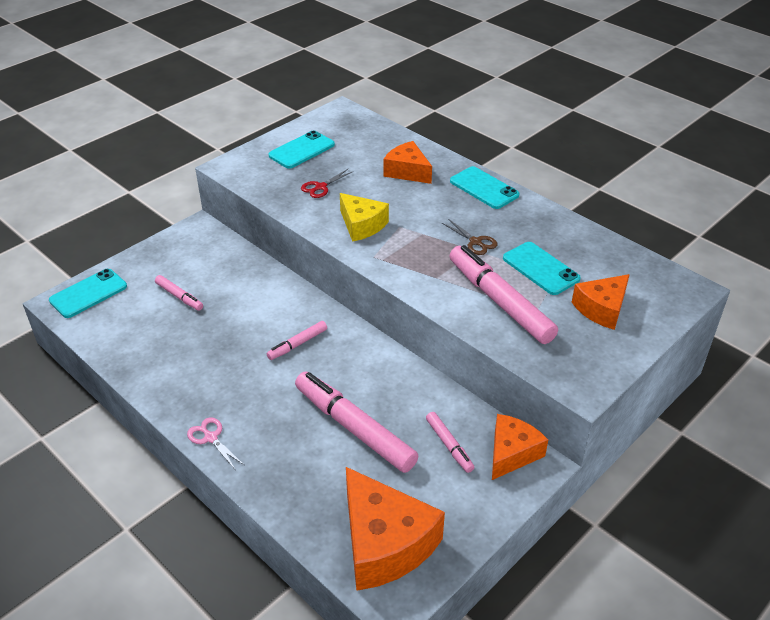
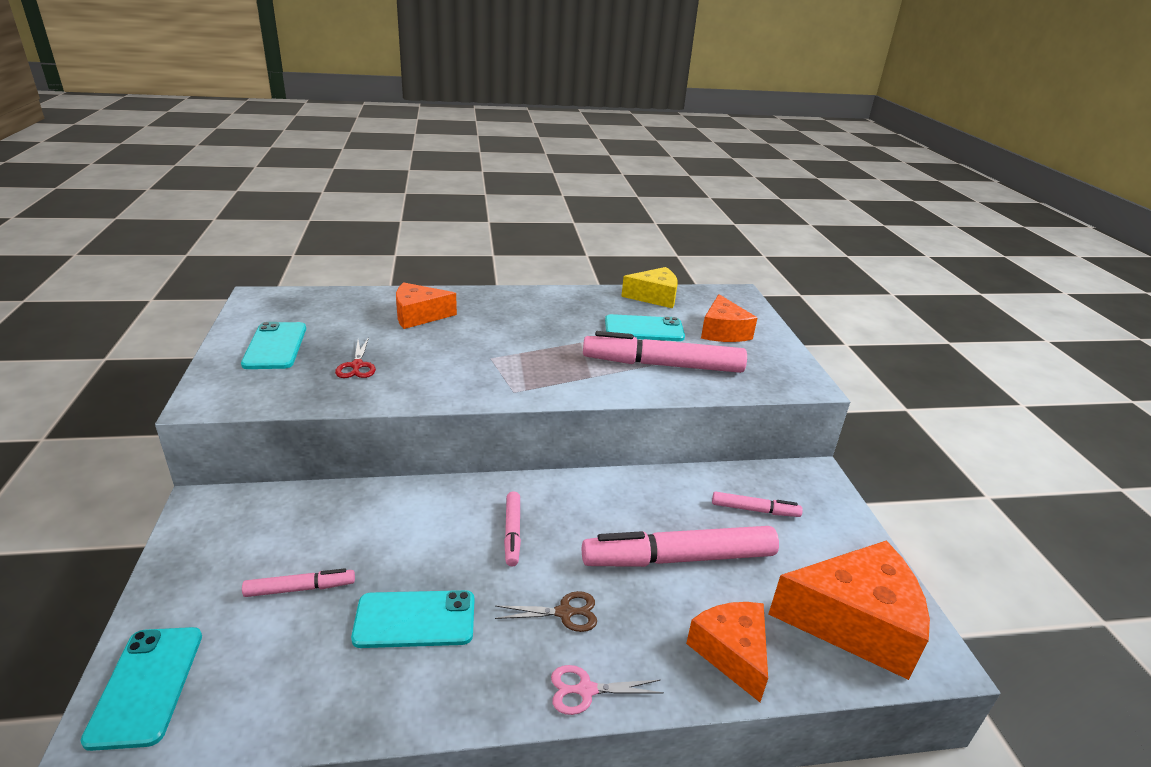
camera: 55 degrees left, 10 degrees down
(362, 225) = (457, 374): yellow cheese -> yellow cheese (654, 297)
(475, 242) = (569, 336): brown scissors -> brown scissors (564, 613)
(484, 188) = (504, 298): turquoise phone -> turquoise phone (415, 619)
(512, 453) = (792, 481): orange cheese -> orange cheese (731, 653)

